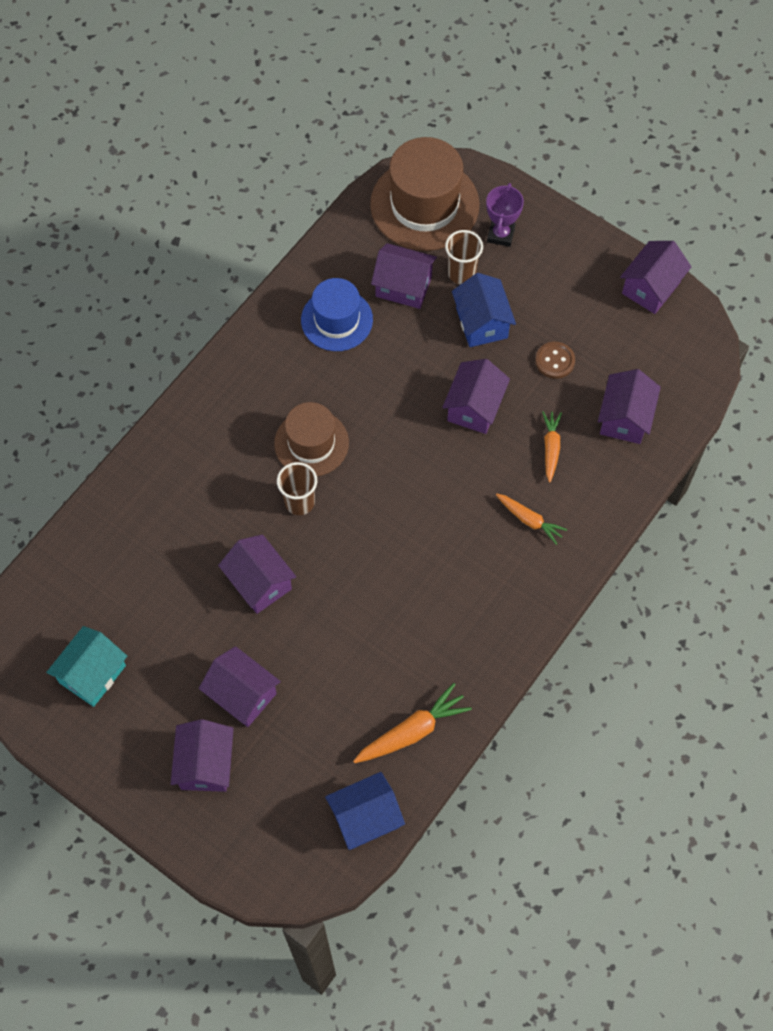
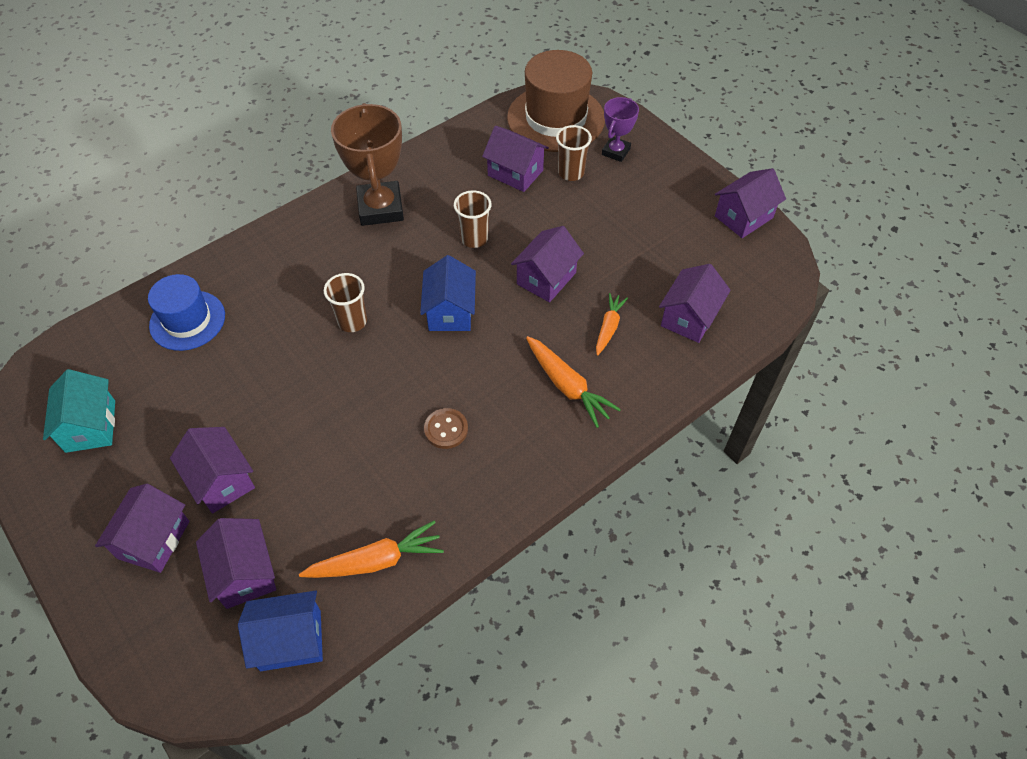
camera: 15 degrees right, 10 degrees down
(92, 674) = (90, 426): turquoise house -> turquoise house turned 60 degrees counterclockwise
(259, 582) = (284, 382): purple house -> purple house (245, 573)
(277, 363) = (380, 208): none -> brown trophy
(311, 443) = (384, 276): brown hat -> none
(337, 320) = (446, 186): blue hat -> blue hat (187, 320)
(387, 378) = (474, 239): none -> brown cup
(482, 323) = (576, 213): blue house -> blue house (450, 311)
(529, 520) = (567, 386): orange carrot -> orange carrot, size x1.53
(555, 361) = (635, 256): brown button -> brown button (446, 429)

